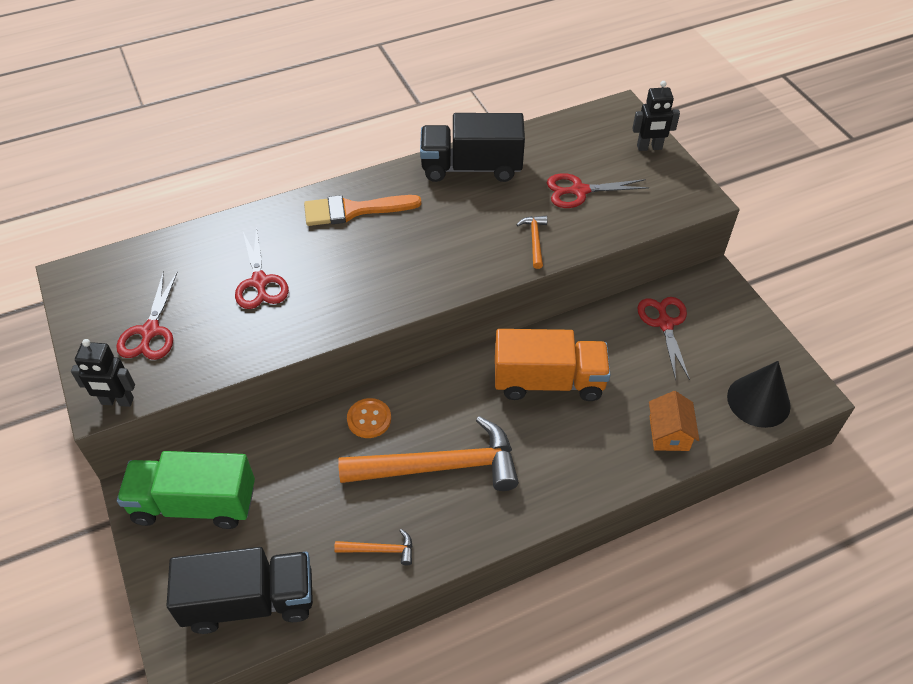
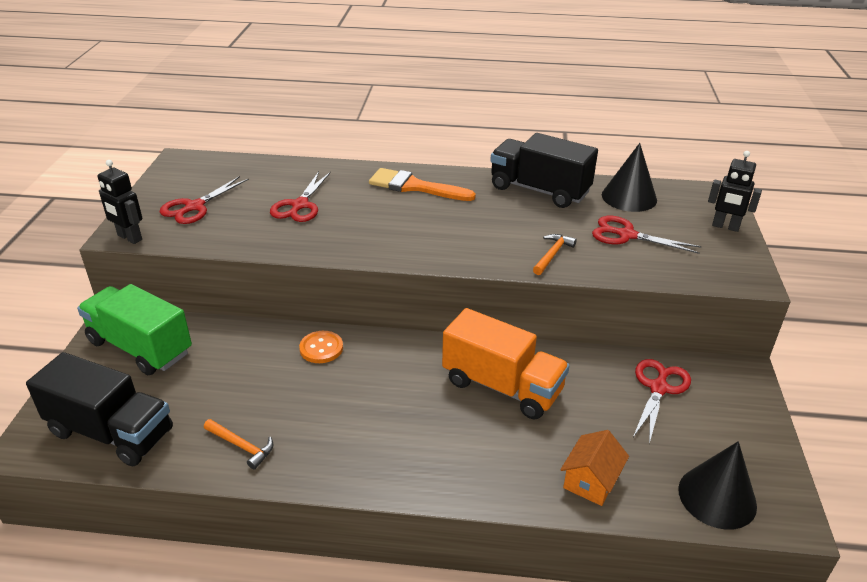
camera: 30 degrees right, 15 degrees down
(440, 467) = (348, 408): orange hammer -> none
(553, 144) = (629, 197): none -> black cone

